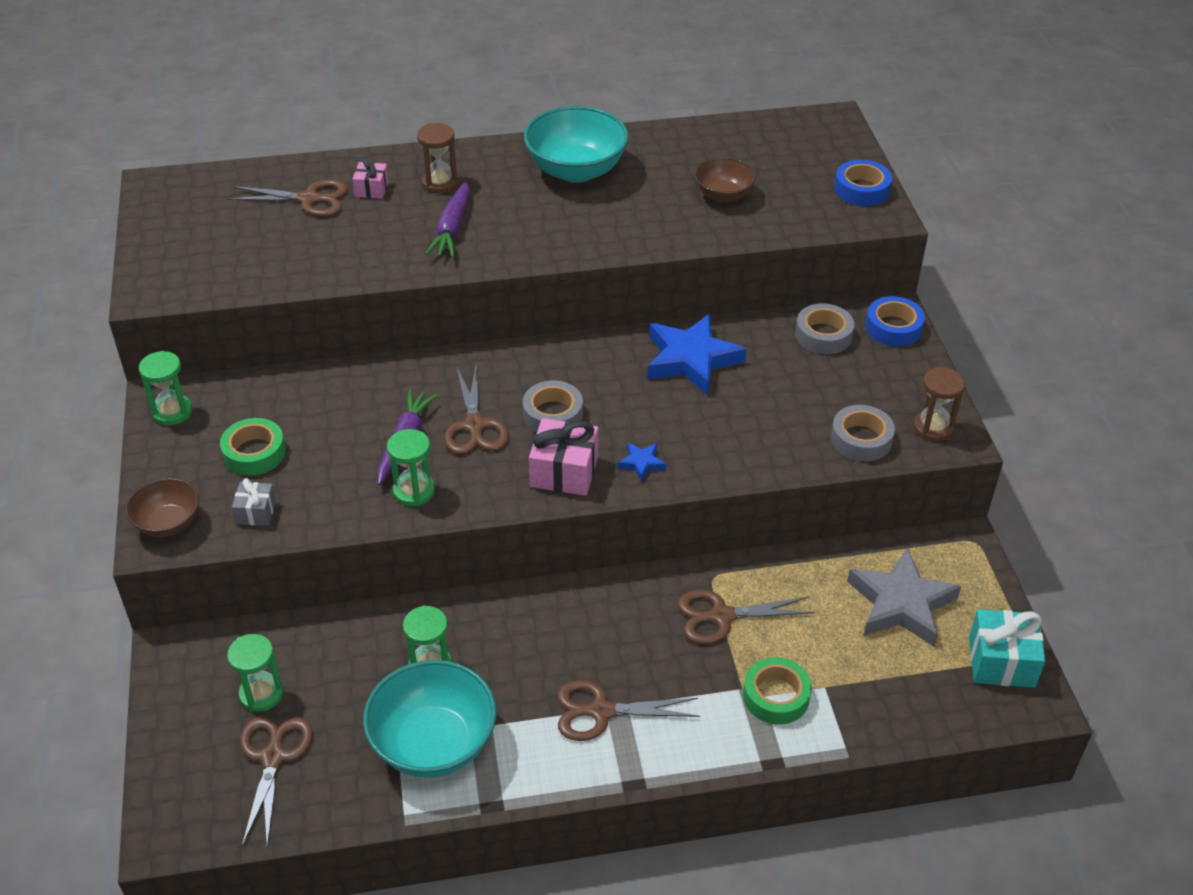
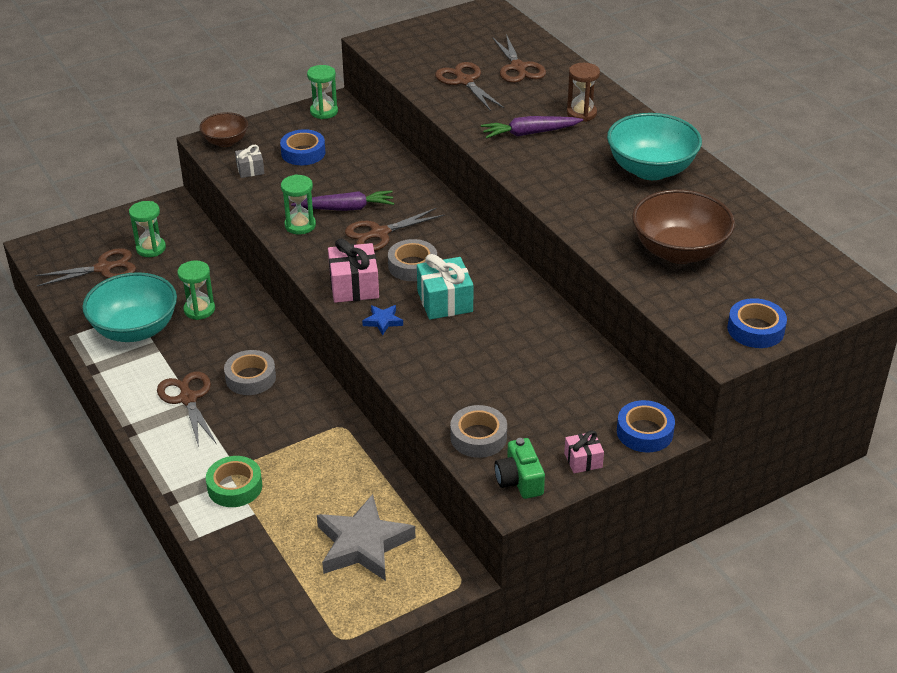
camera: 70 degrees right, 5 degrees down
(254, 453) = (303, 153): green tape -> blue tape
(371, 189) = (550, 88): pink gift -> pink gift (583, 460)
(691, 359) = (520, 320): blue star -> none
(721, 616) = (303, 439): brown scissors -> brown scissors (464, 81)
(723, 195) = (679, 251): brown bowl -> brown bowl, size x1.73
(823, 335) = (603, 389): grey tape -> grey tape (250, 378)
(933, 428) = (519, 480): brown hourglass -> green camera
(1001, 661) = (324, 622): turquoise gift -> turquoise gift (445, 301)

